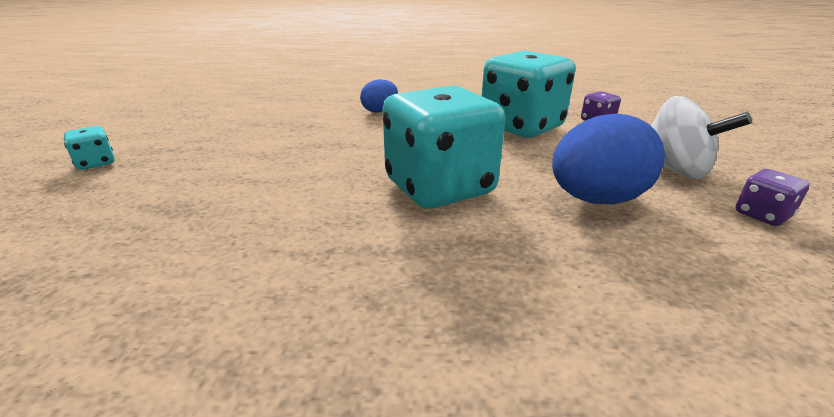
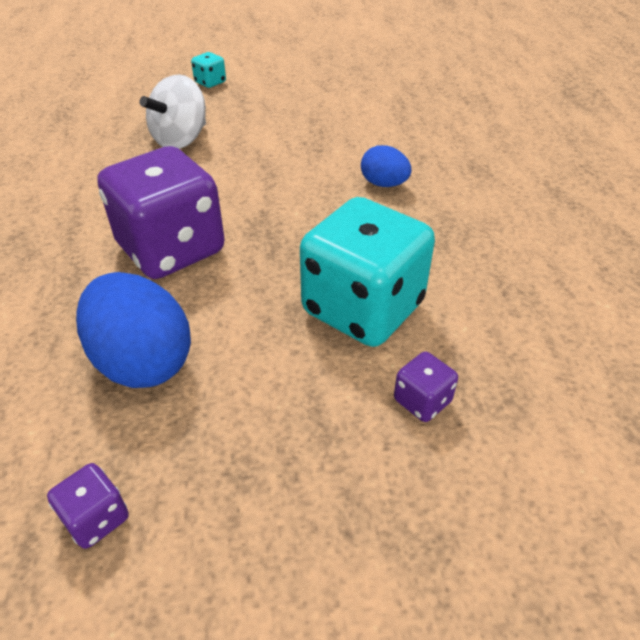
camera: 80 degrees right, 15 degrees up
(439, 187) = (171, 249): turquoise dice -> purple dice
(674, 170) = (229, 459): white spinning top -> white spinning top (181, 140)

